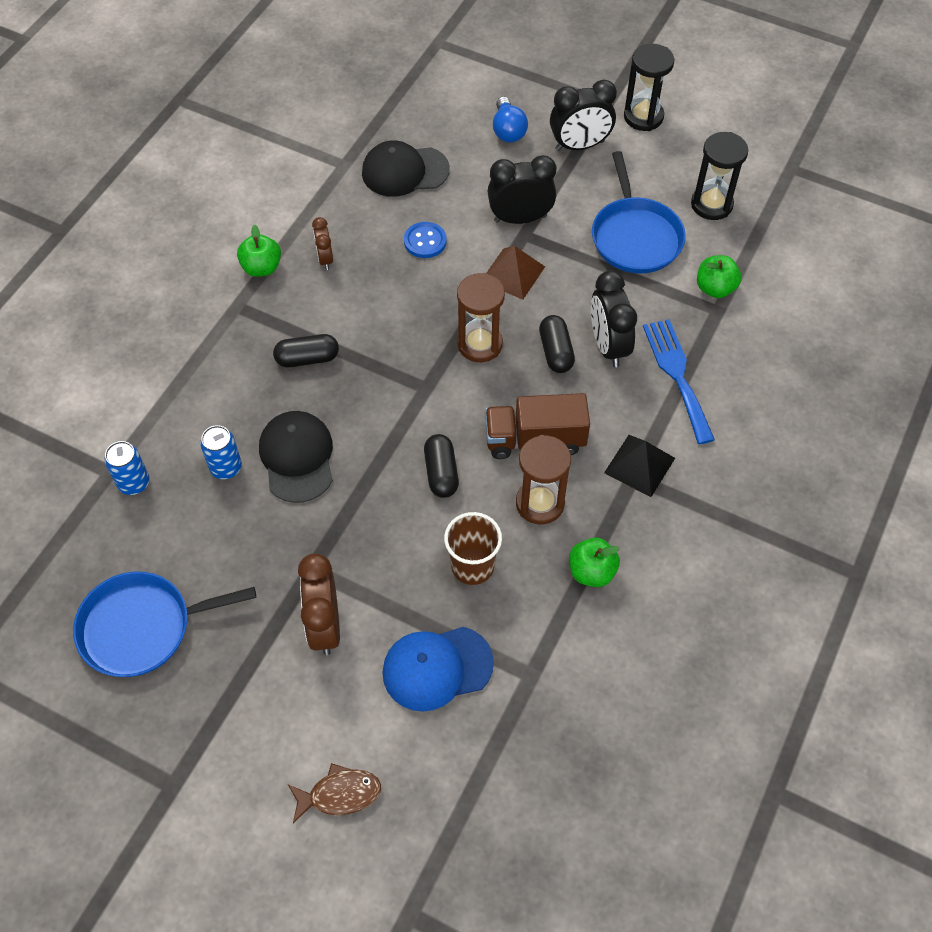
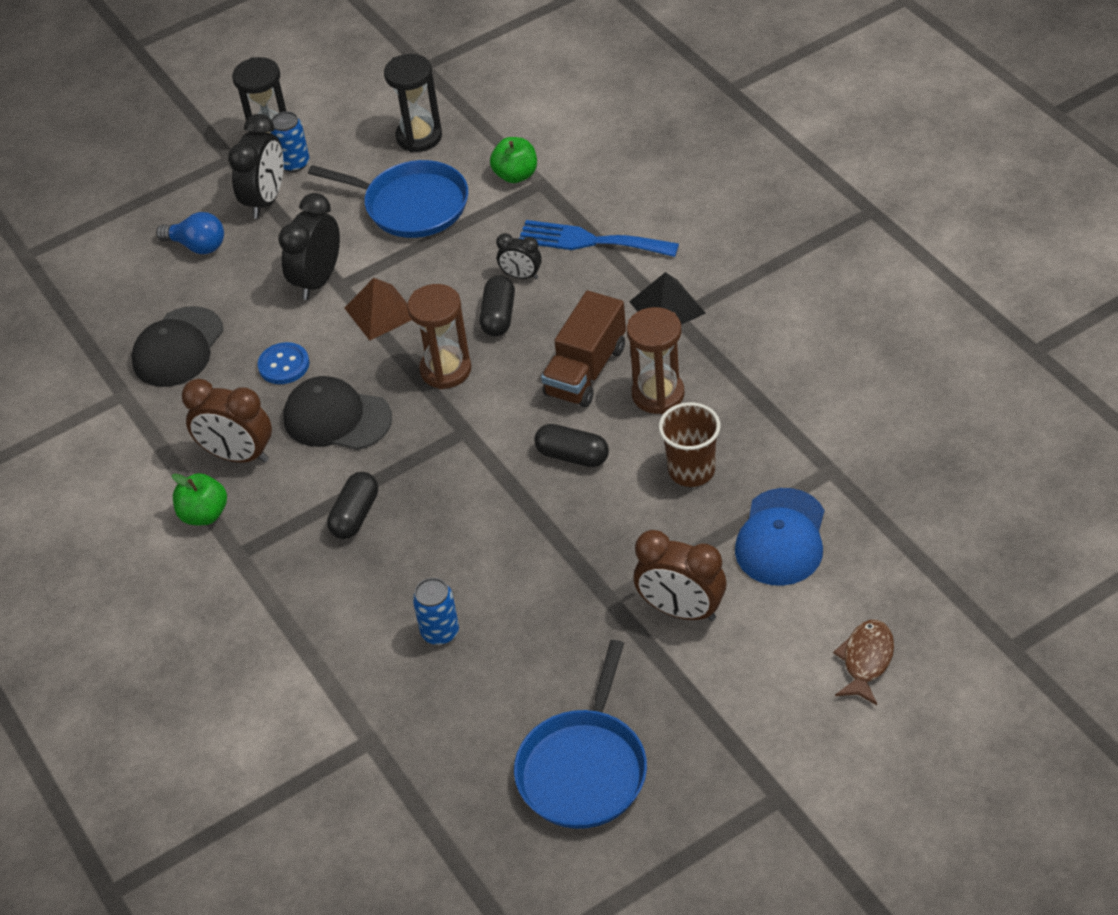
camera: 55 degrees left, 10 degrees down
(134, 483) = (400, 722): blue can -> blue can (294, 163)
(297, 458) = (472, 566): black cap -> black cap (336, 418)
(325, 259) = (238, 455): brown clock -> brown clock, size x1.77
(556, 352) = (498, 316): black capsule -> black capsule turned 75 degrees clockwise
(591, 572) = (754, 386): green apple -> none
(608, 346) = (521, 276): black clock -> black clock, size x0.56

